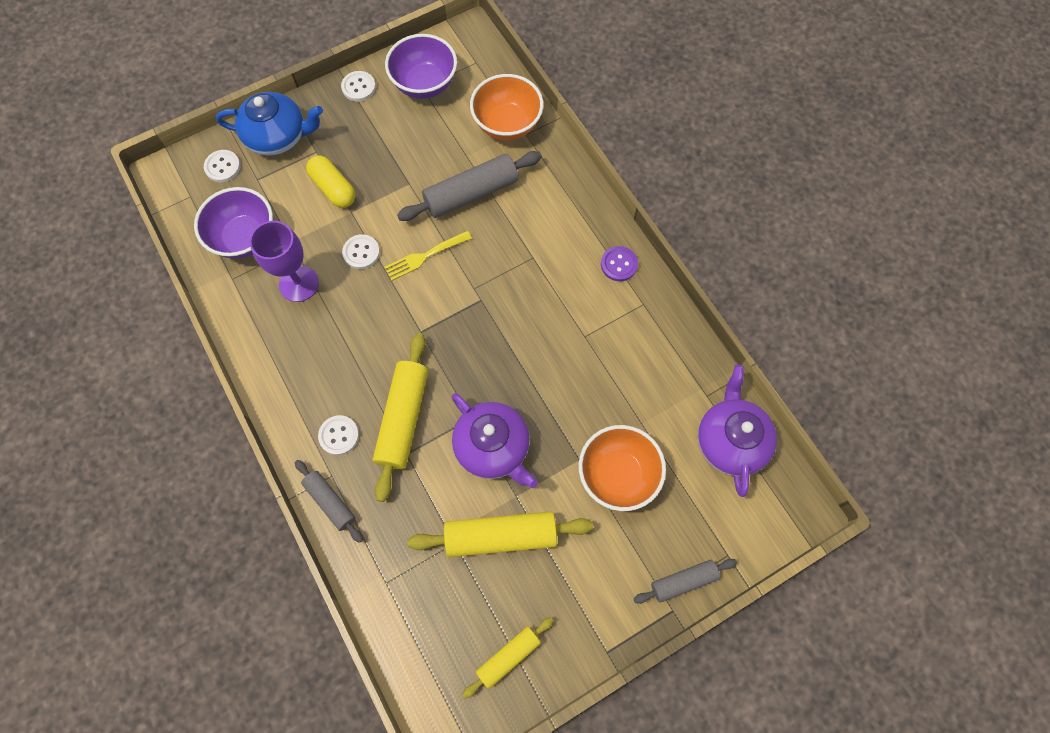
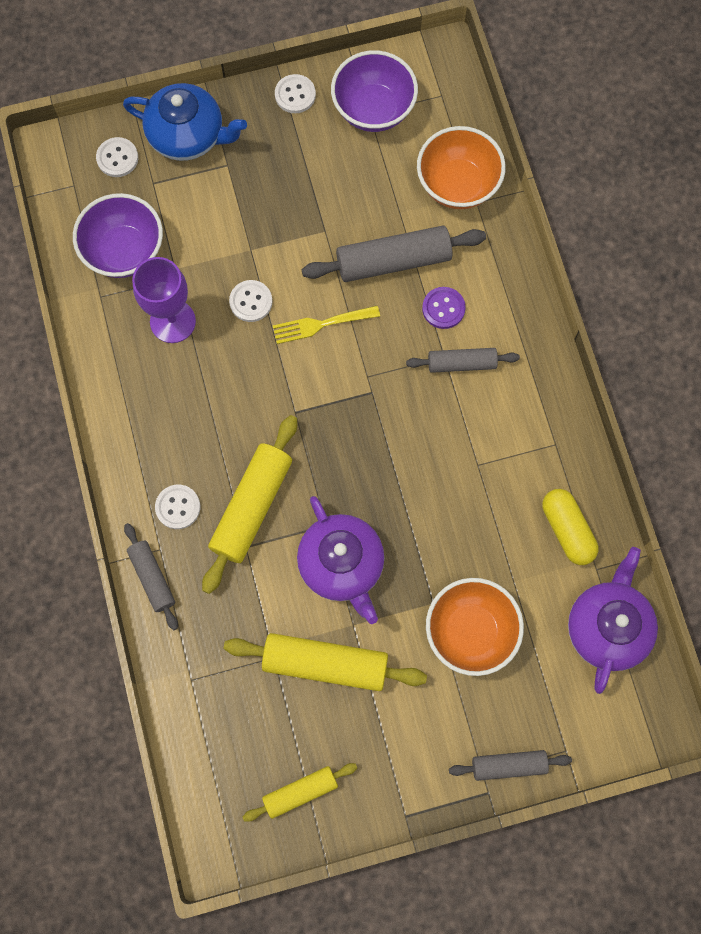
camera: 15 degrees right, 5 degrees up
(333, 188) = (237, 216): yellow capsule -> yellow capsule (567, 530)
(548, 259) = (461, 363): none -> grey rolling pin
(619, 264) = (541, 390): purple button -> purple button (443, 308)

